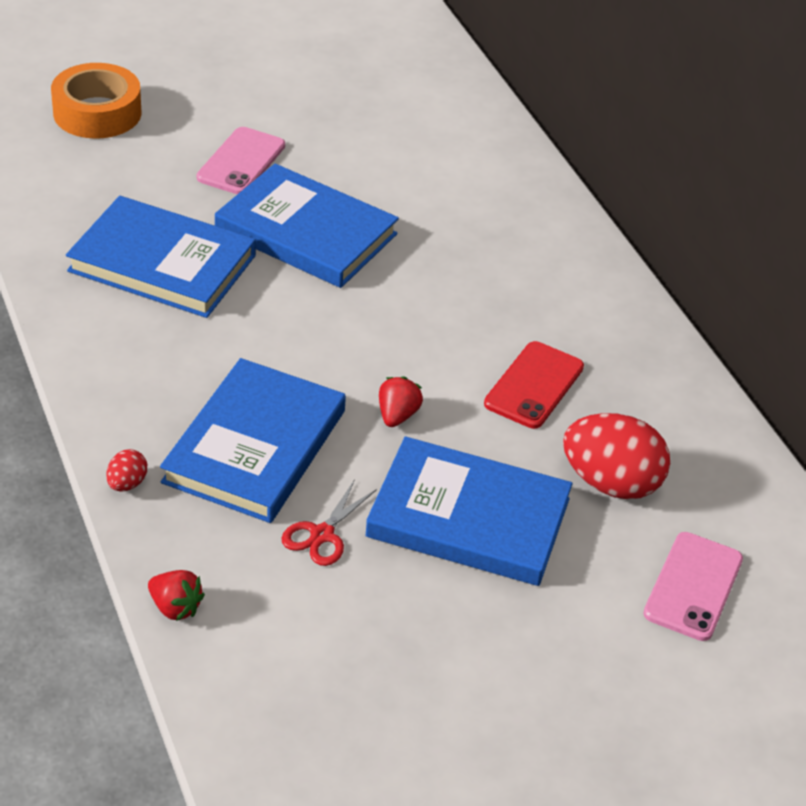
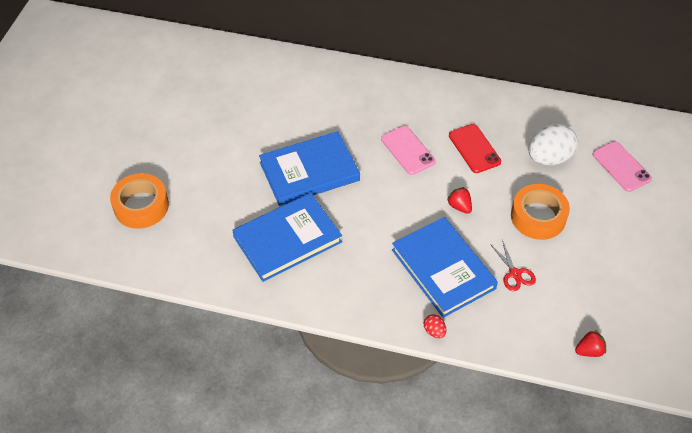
camera: 50 degrees left, 10 degrees up
(175, 607) = (524, 351): red strawberry -> red strawberry (589, 350)
(241, 162) = (234, 168): pink phone -> pink phone (408, 150)
(468, 518) = (538, 217): blue book -> orange tape
(611, 483) = (549, 158): red egg -> white egg

